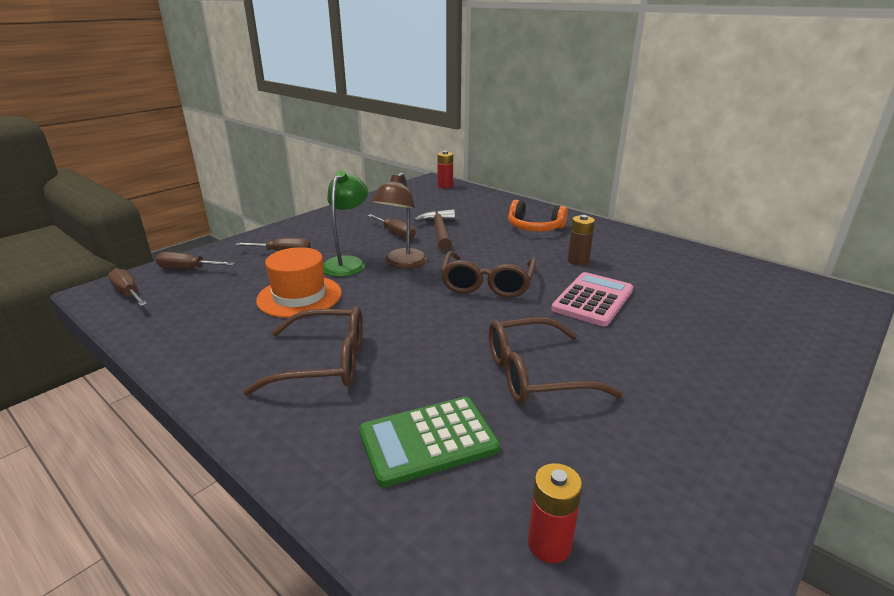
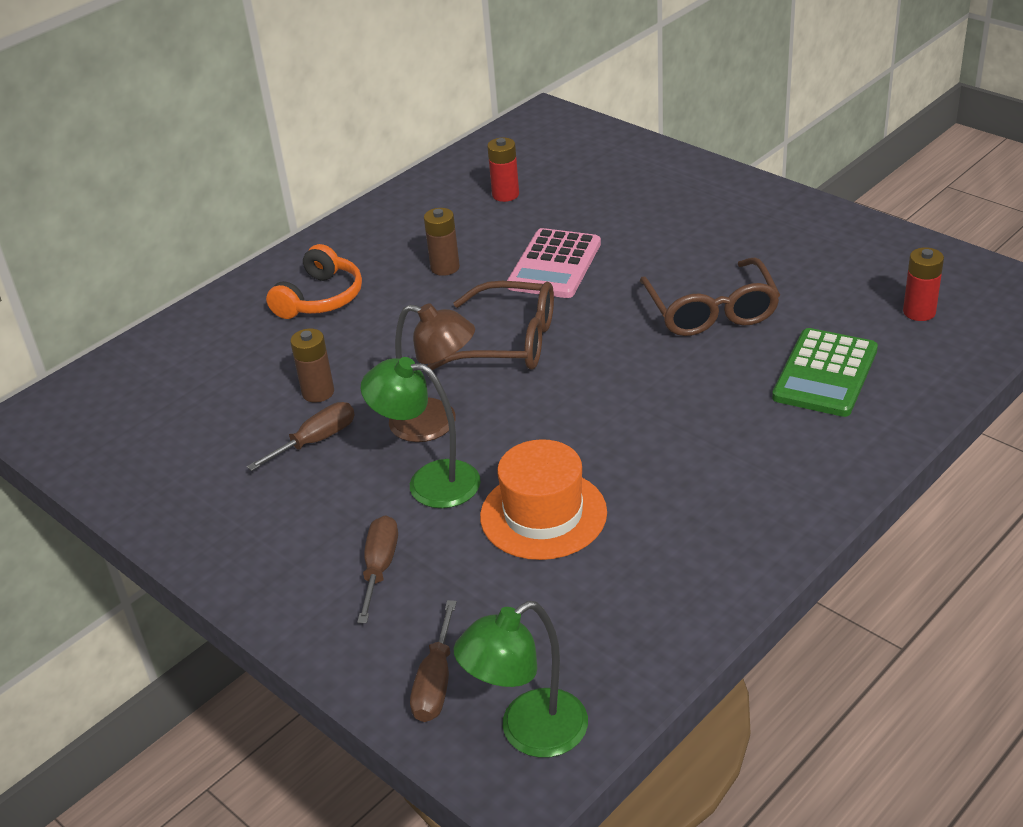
camera: 85 degrees left, 10 degrees up
(128, 293) = (529, 733): brown screwdriver -> green lamp
(324, 362) = (709, 460): brown glasses -> none
(428, 441) = (825, 374): green calculator -> green calculator turned 45 degrees clockwise
(439, 232) = (318, 392): brown hammer -> brown battery
(445, 186) = (74, 398): red battery -> red battery (505, 195)
(593, 300) = (554, 265): pink calculator -> pink calculator turned 105 degrees counterclockwise

